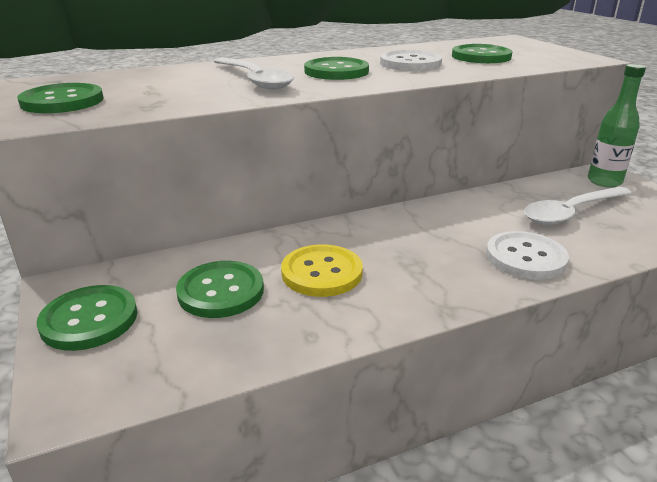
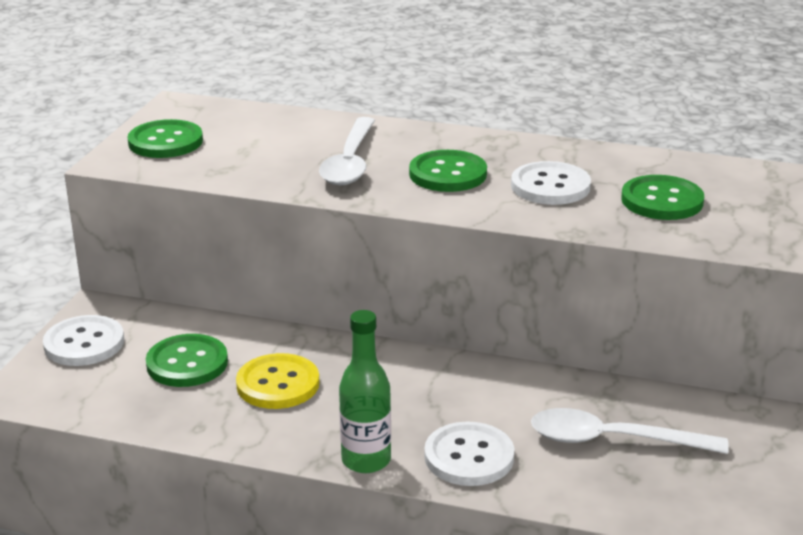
camera: 40 degrees right, 0 degrees up
(89, 319) = (84, 343): green button -> white button
(604, 181) = (739, 427): green bottle -> green bottle (366, 460)

